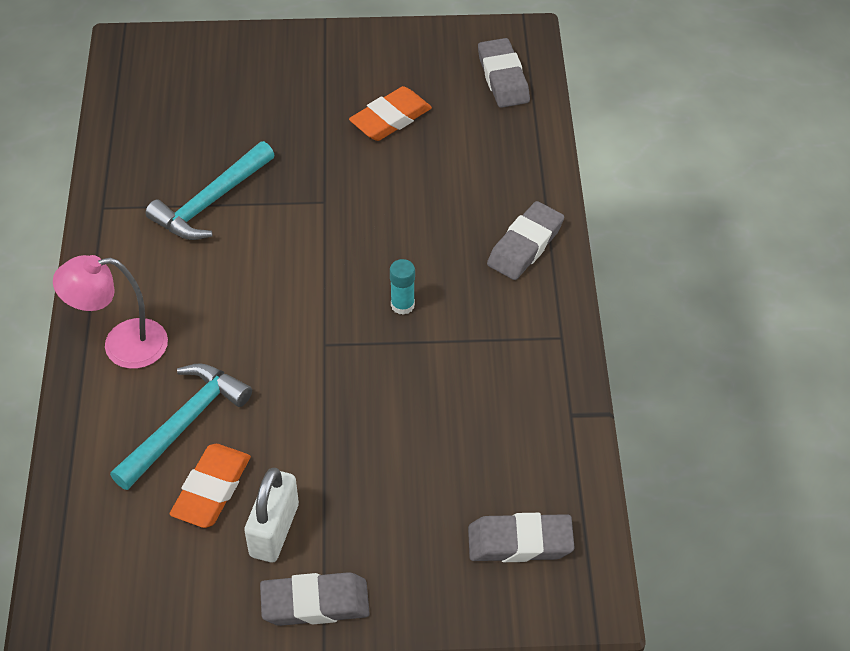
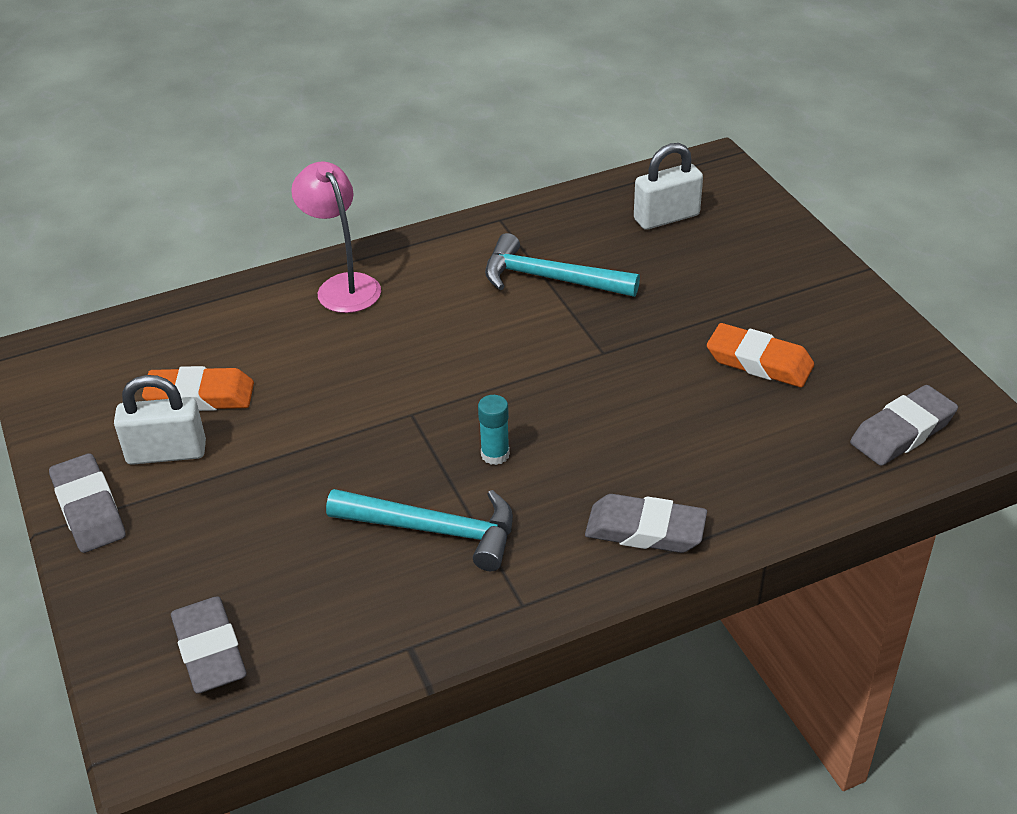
camera: 70 degrees right, 10 degrees down
(181, 102) = (666, 217): none -> white padlock
(184, 424) = (269, 353): turquoise hammer -> turquoise hammer (434, 530)

